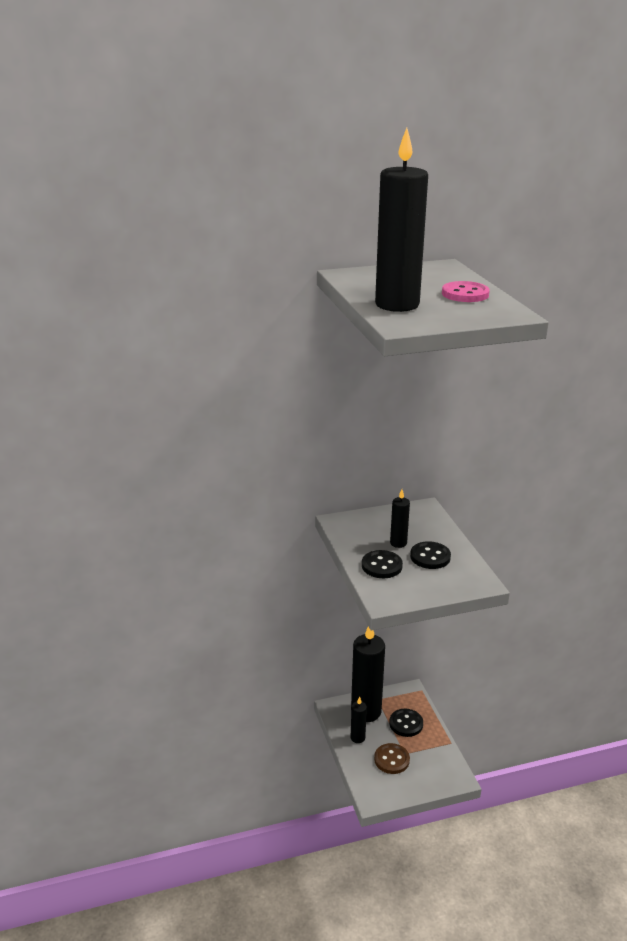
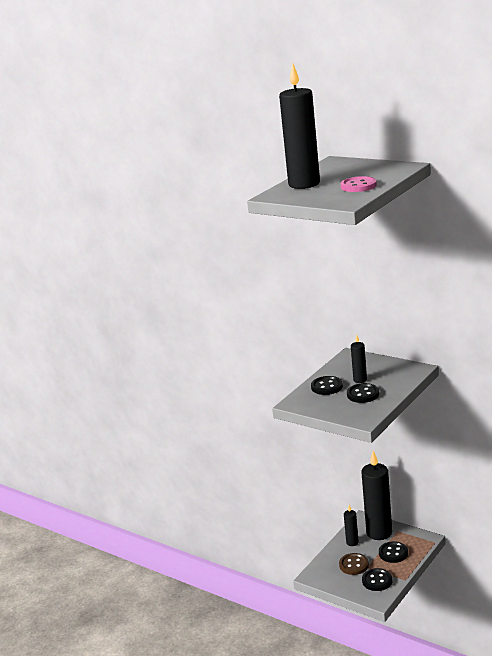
camera: 55 degrees right, 5 degrees down
(432, 761) = (377, 581): none -> black button

